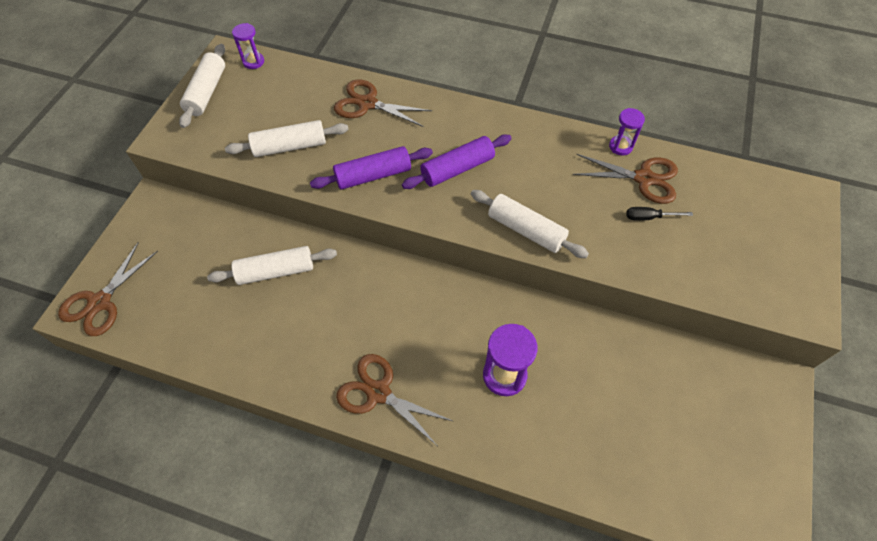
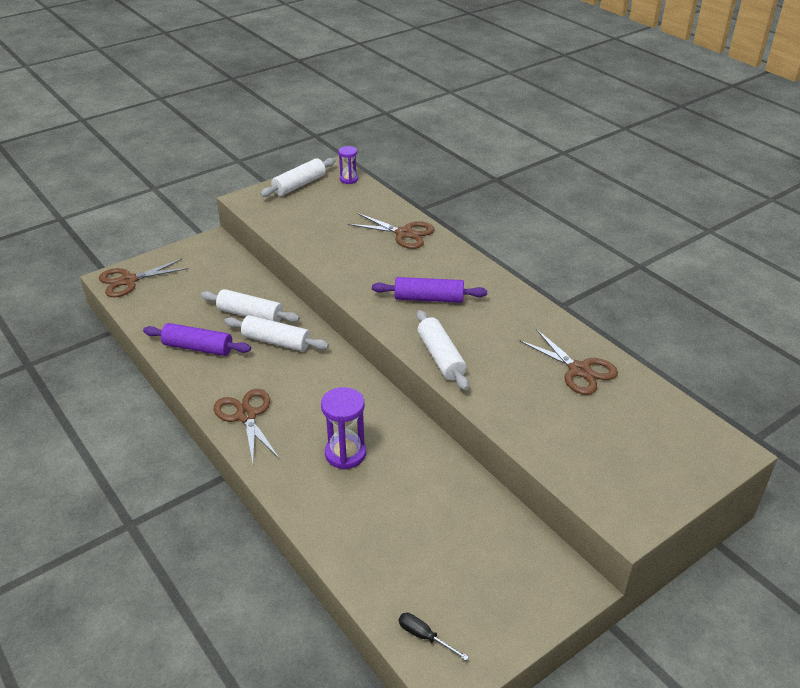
camera: 35 degrees right, 20 degrees down
(290, 146) = (322, 236): white rolling pin -> white rolling pin (276, 341)
(367, 103) = (404, 233): brown scissors -> brown scissors turned 150 degrees clockwise
(373, 175) = (362, 276): purple rolling pin -> purple rolling pin (198, 347)
(620, 146) = (582, 341): purple hourglass -> none
(649, 217) = (554, 396): black screwdriver -> black screwdriver (424, 636)

